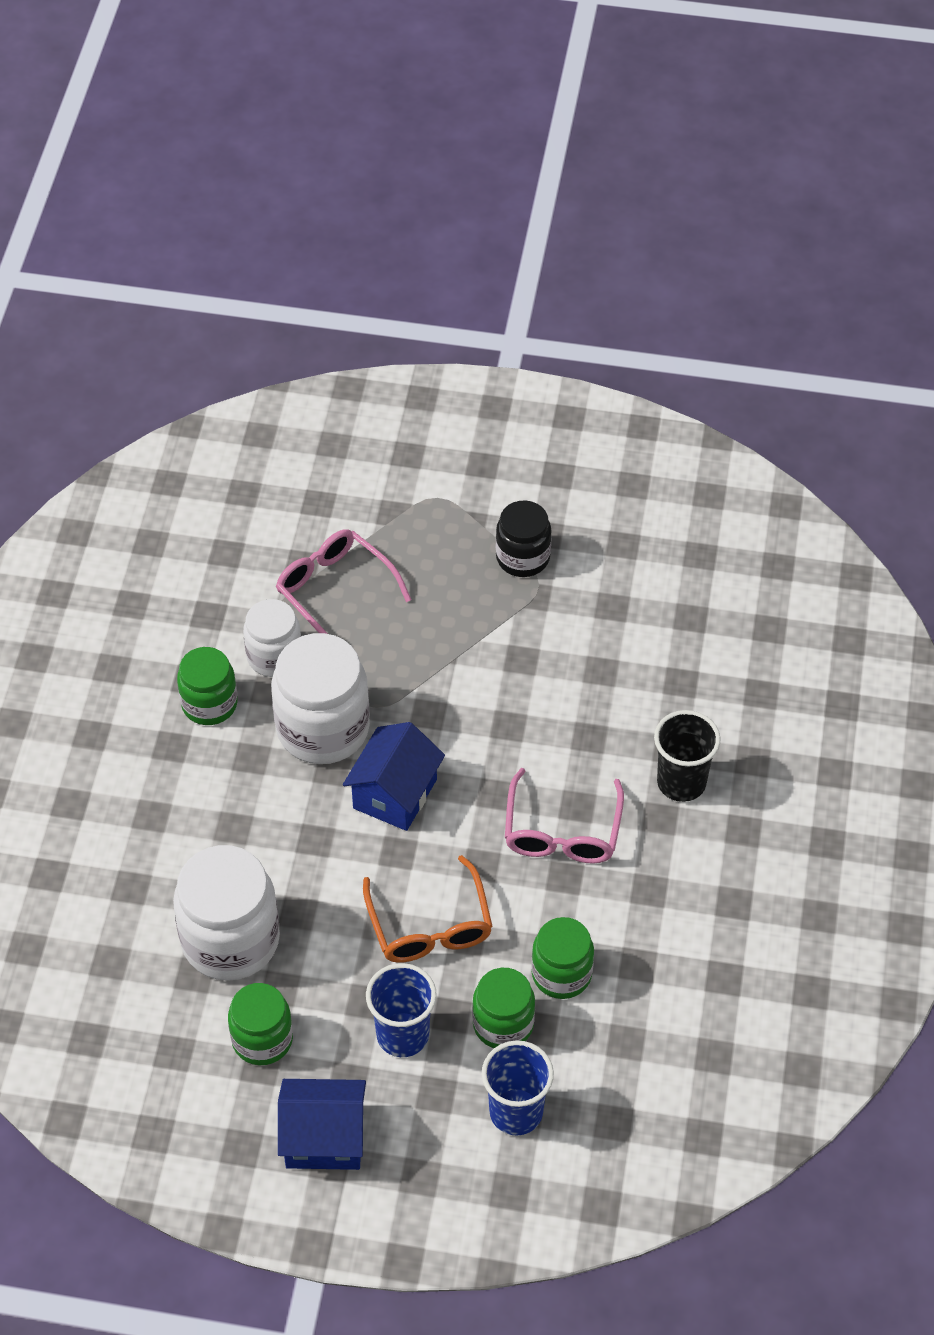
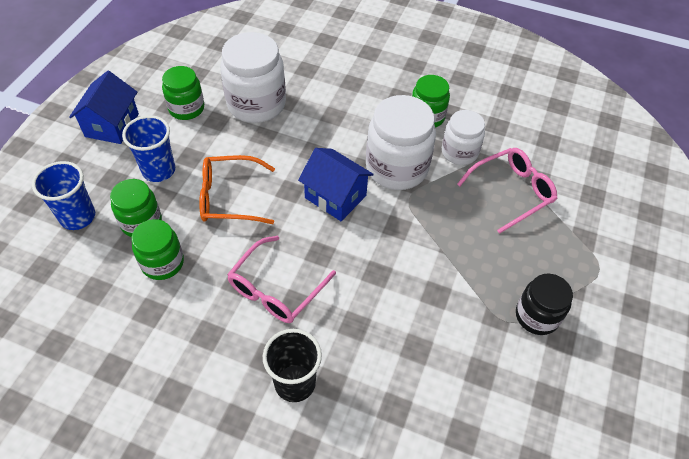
camera: 100 degrees right, 0 degrees up
(562, 830) = (276, 288): pink glasses -> pink glasses turned 75 degrees counterclockwise

